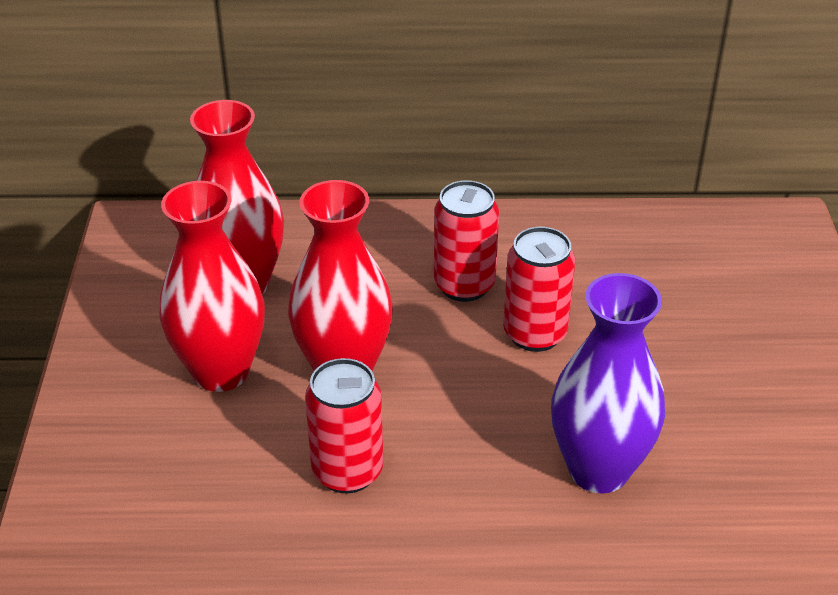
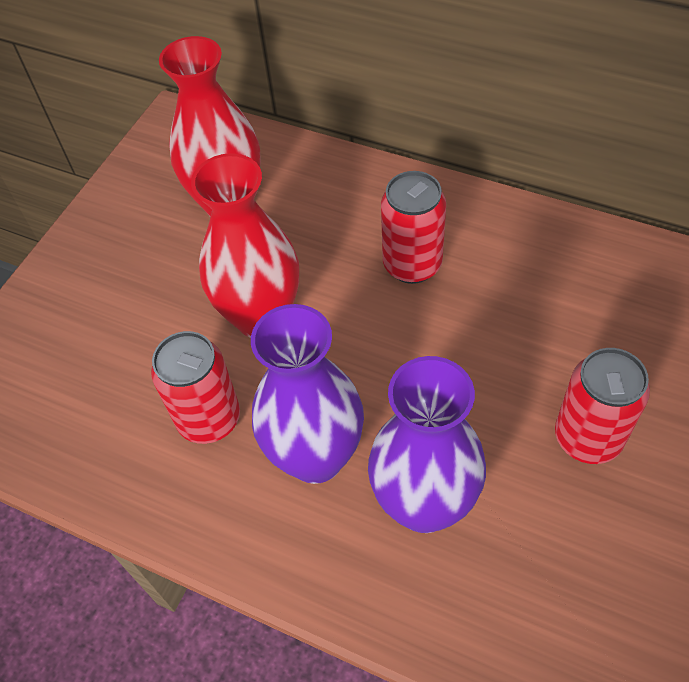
camera: 30 degrees right, 15 degrees up
(221, 371) = (165, 284): red vase -> none
(474, 467) = (316, 457): none -> purple vase
(535, 334) = (447, 337): red can -> red can (587, 437)

